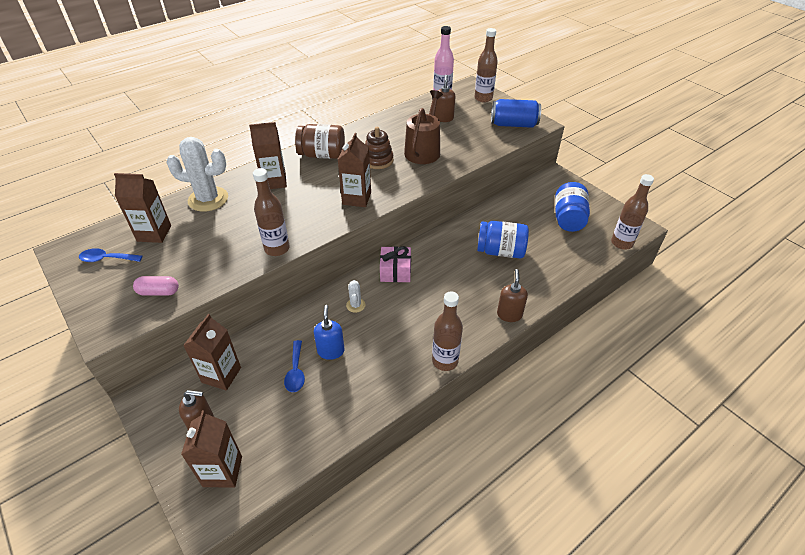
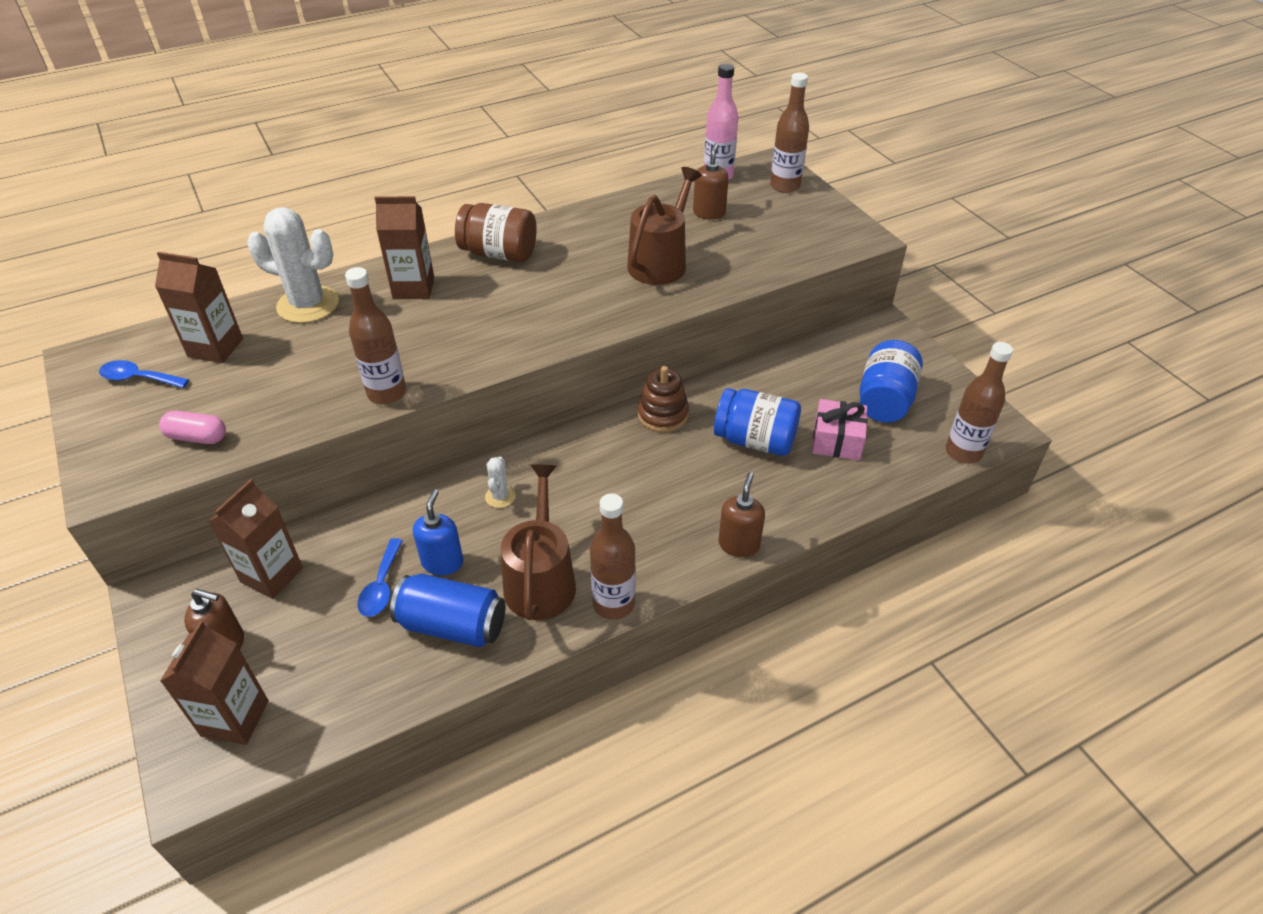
camera: 10 degrees right, 0 degrees up
(356, 198) = (531, 328): brown carton -> none
(378, 160) = (583, 271): brown stacking toy -> brown stacking toy (663, 415)
(395, 271) = (577, 451): pink gift -> pink gift (837, 441)
(396, 353) = (540, 580): none -> brown watering can
(513, 124) = (821, 234): blue can -> blue can (452, 625)

